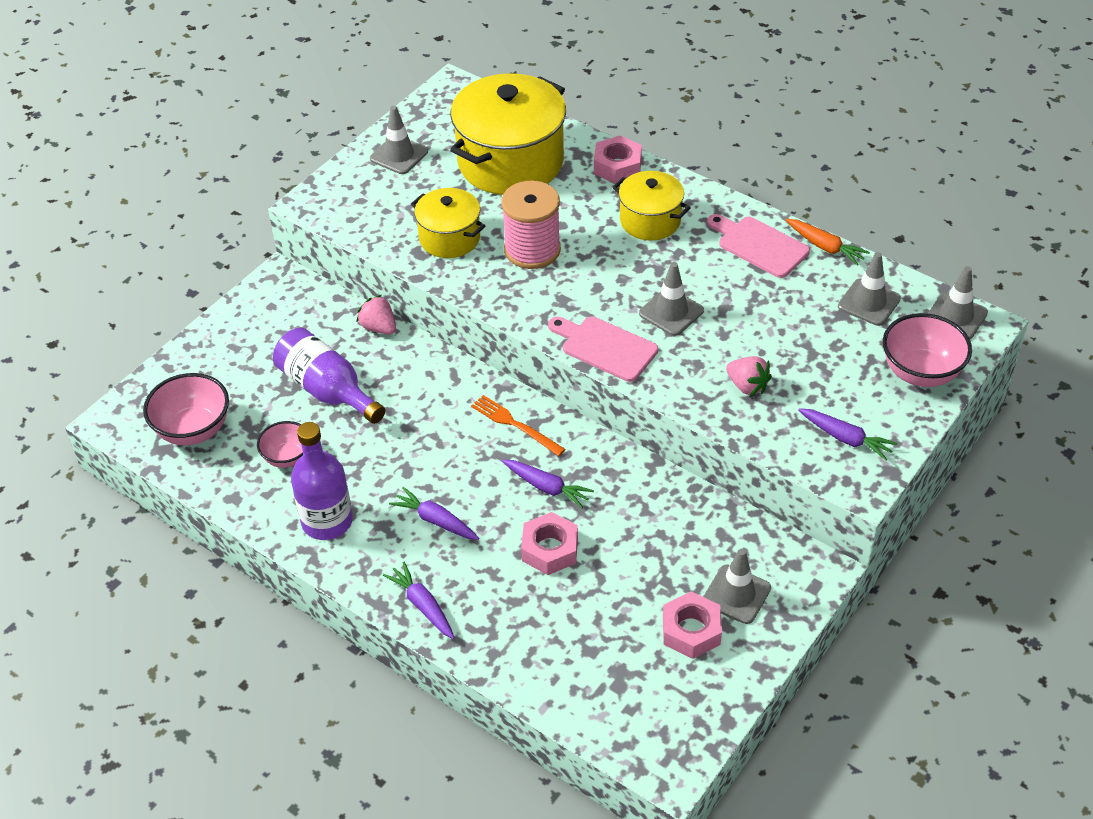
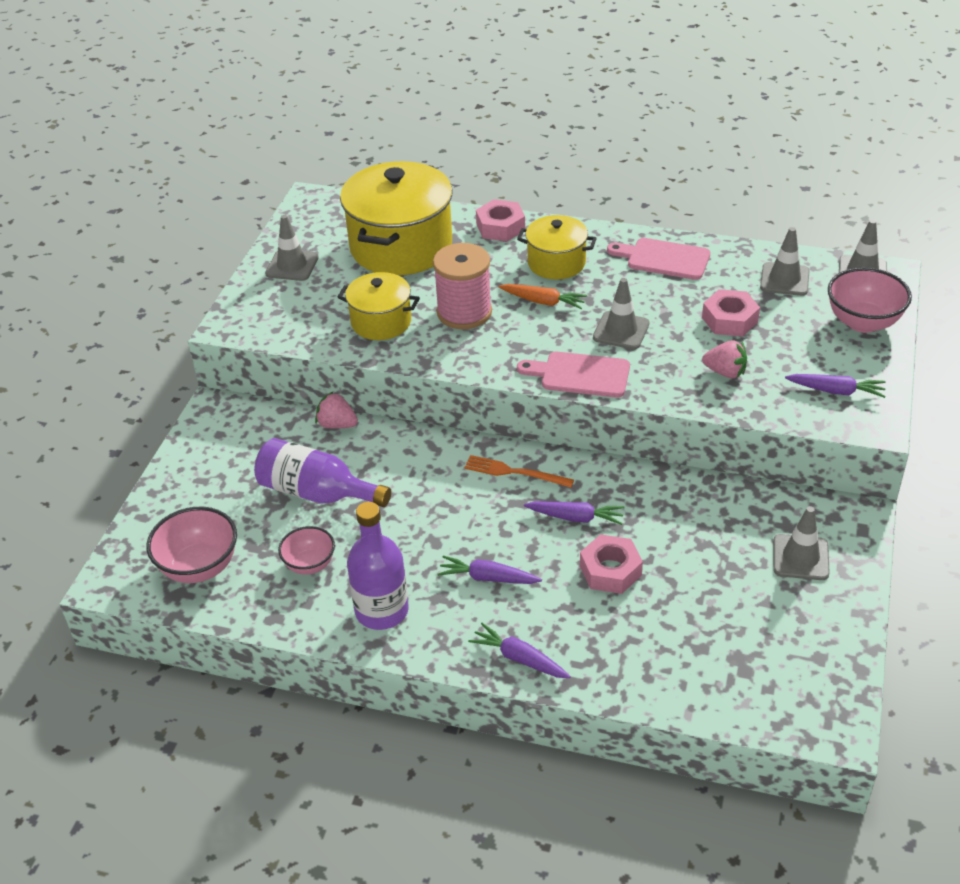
camera: 20 degrees left, 5 degrees down
(691, 630) = (780, 601): pink nut -> pink nut (729, 320)
(825, 247) = (719, 246): orange carrot -> orange carrot (543, 302)

